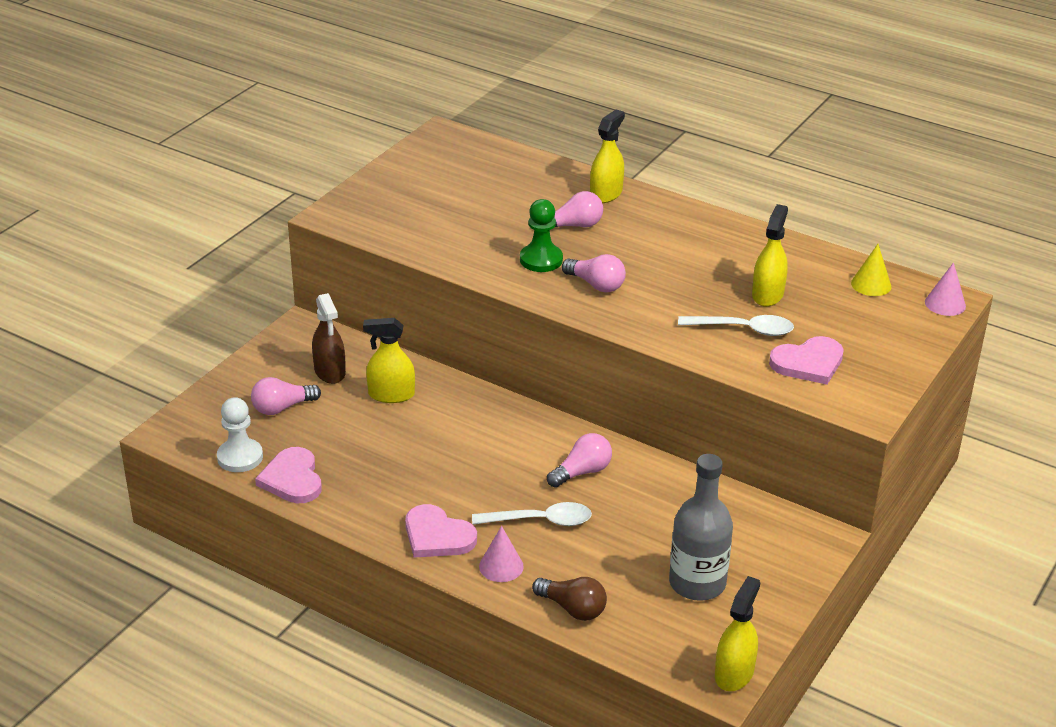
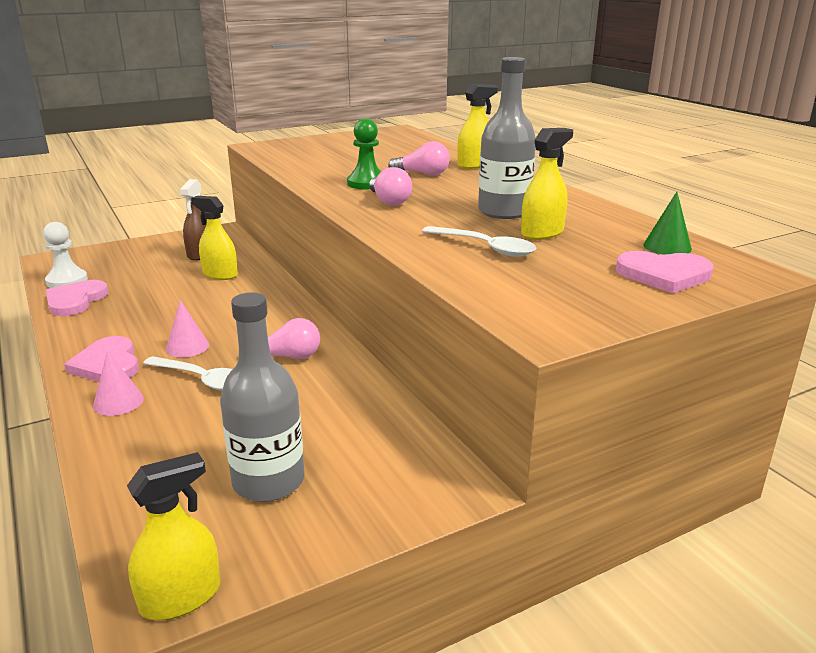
camera: 30 degrees right, 10 degrees down
(282, 407) = (139, 264): pink light bulb -> none
(572, 608) = (121, 458): brown light bulb -> none
(709, 271) = (503, 212): none -> grey bottle
(808, 363) = (523, 282): pink heart -> pink heart (664, 275)
(871, 284) = (667, 247): yellow cone -> green cone
(945, 304) = (747, 275): pink cone -> pink cone (187, 347)

